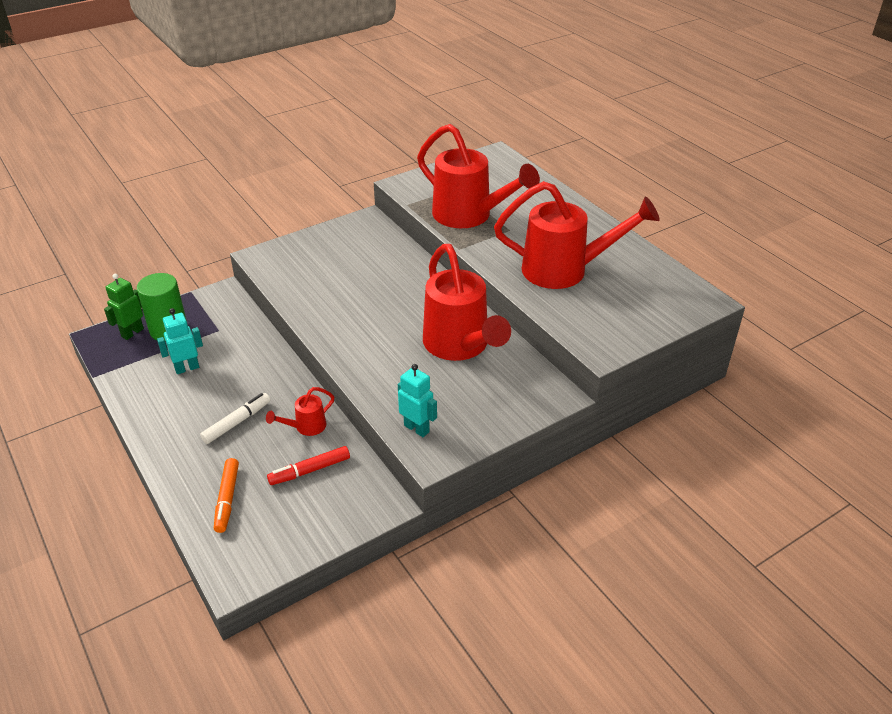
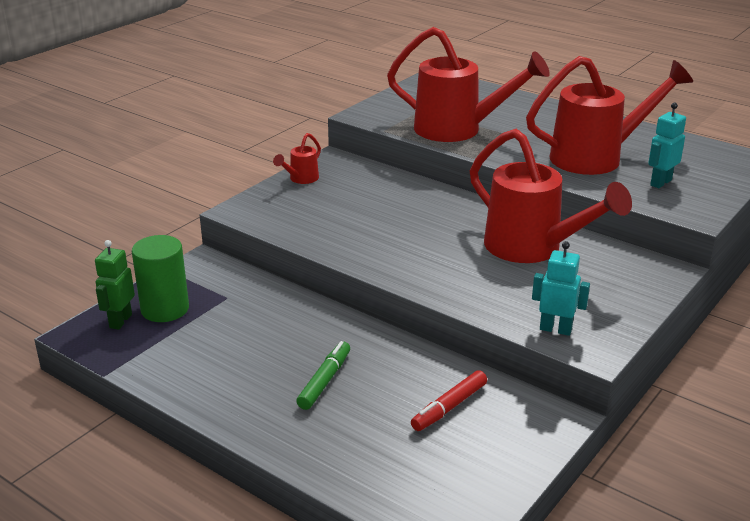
camera: 20 degrees left, 10 degrees down
(187, 368) = (219, 341): turquoise robot -> turquoise robot (660, 182)
(227, 499) = (377, 459): orange marker -> none
(237, 422) = (325, 381): white marker -> green marker
(306, 427) = (409, 367): red watering can -> red watering can (301, 179)

